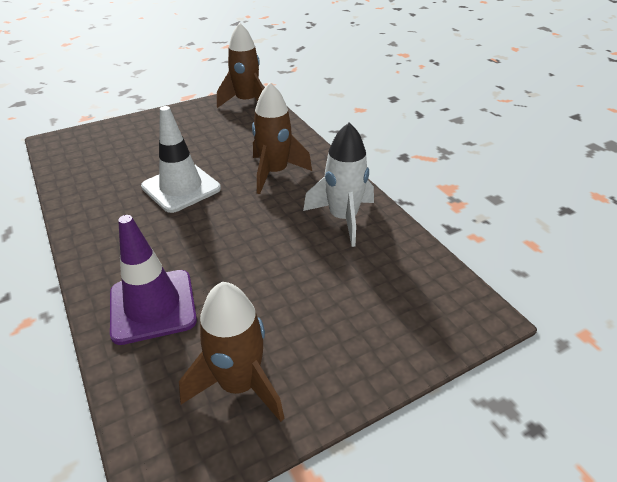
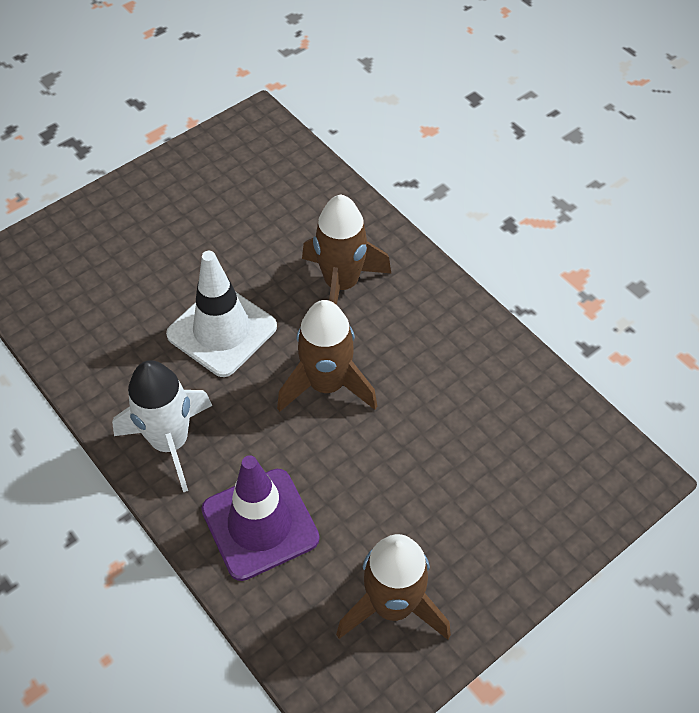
camera: 10 degrees left, 15 degrees up
(246, 102) = (255, 138): brown rocket -> brown rocket (326, 385)
(343, 218) = (452, 354): white rocket -> white rocket (170, 442)

